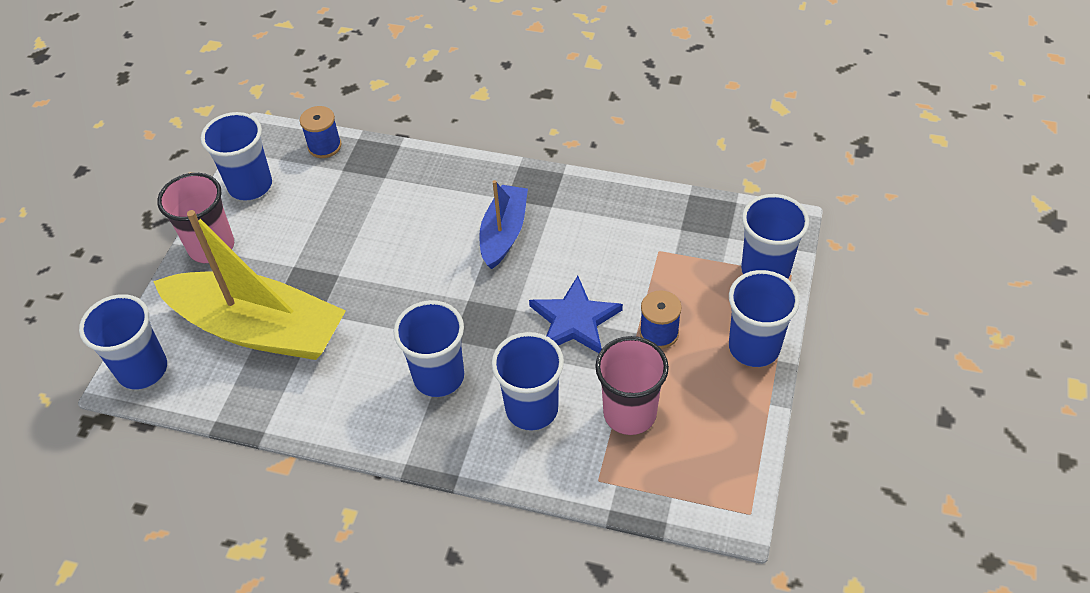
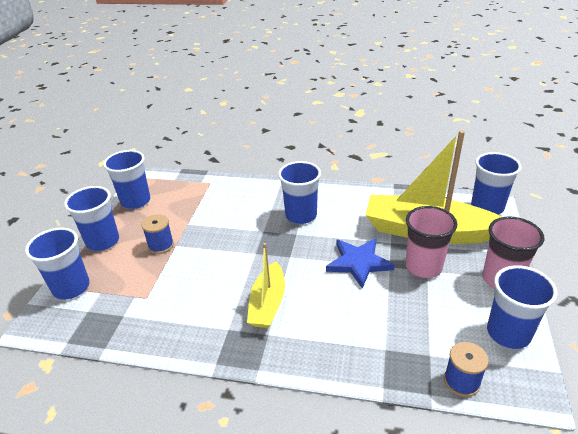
camera: 175 degrees right, 15 degrees down
(504, 233) = (268, 303): blue boat -> yellow boat
(532, 409) = (244, 205): blue cup -> blue cup (135, 201)
(574, 320) = (215, 249): blue star -> blue star (358, 263)
(629, 413) = (188, 207): pink cup -> pink cup (423, 267)

